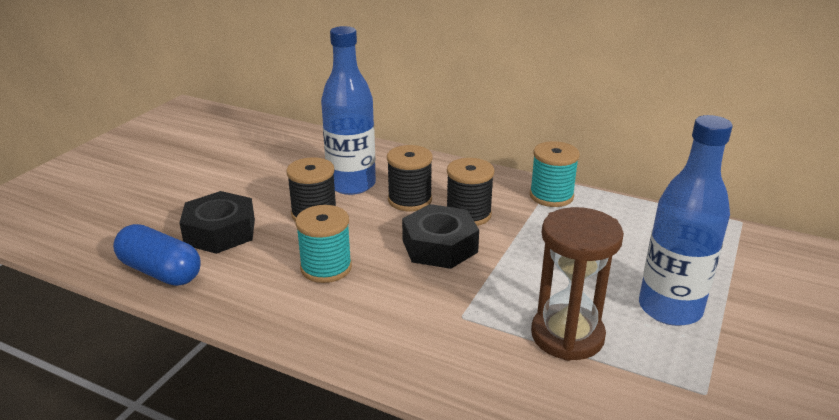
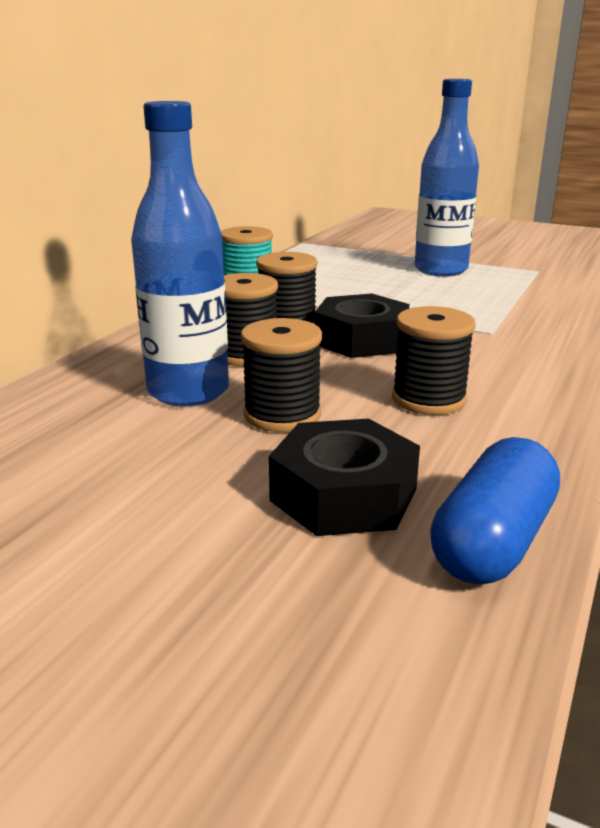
camera: 90 degrees left, 5 degrees down
(326, 268) = (428, 399): turquoise spool -> black spool
(567, 335) = (497, 299): brown hourglass -> none

